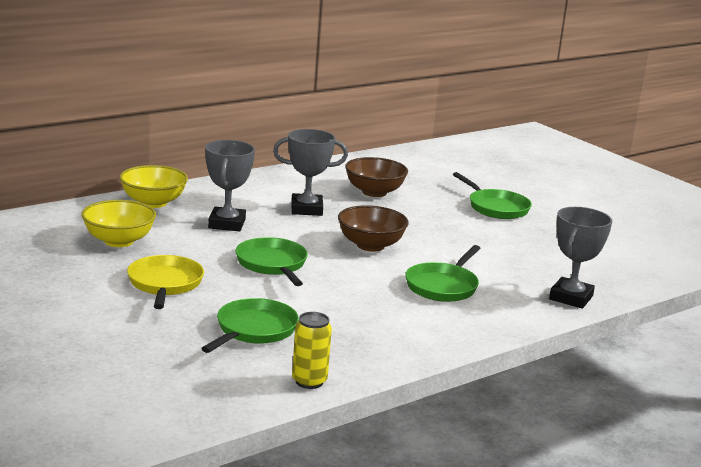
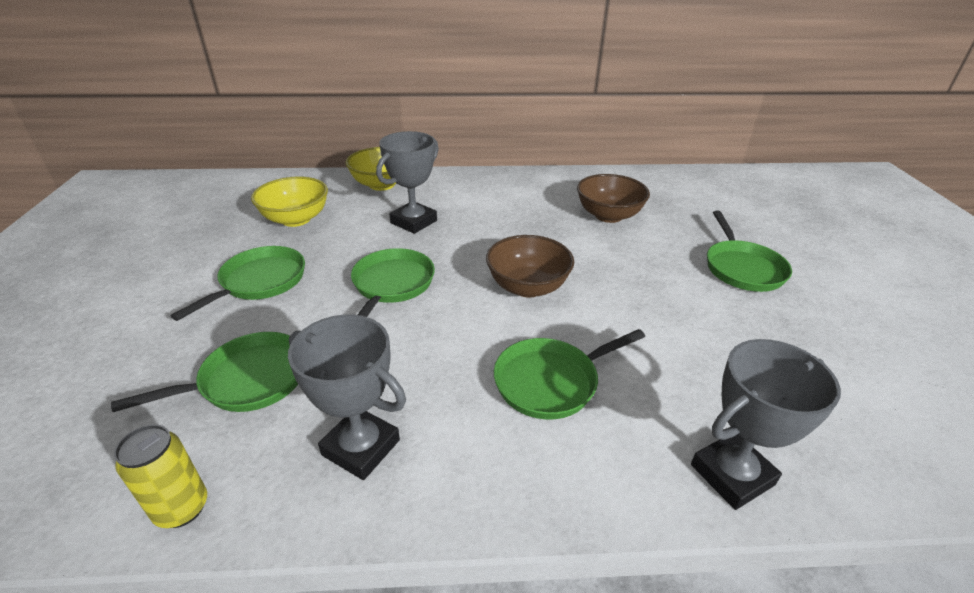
camera: 35 degrees right, 15 degrees up
(165, 284) = (259, 282): yellow pan -> green pan
(306, 209) = (512, 221): grey trophy -> grey trophy (361, 447)

